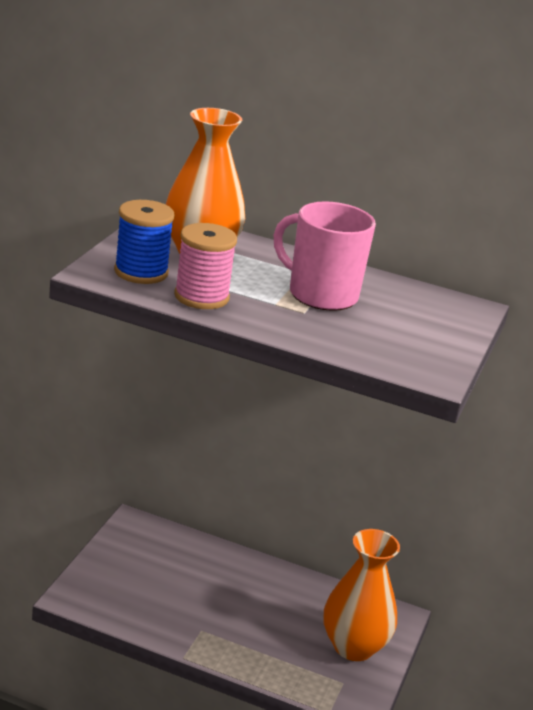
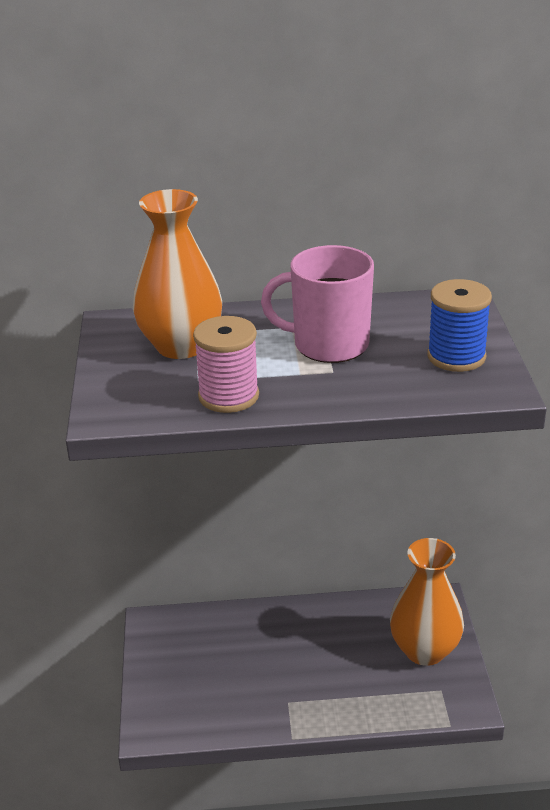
camera: 20 degrees left, 5 degrees up
(141, 272) = (147, 393): blue spool -> blue spool (456, 357)

